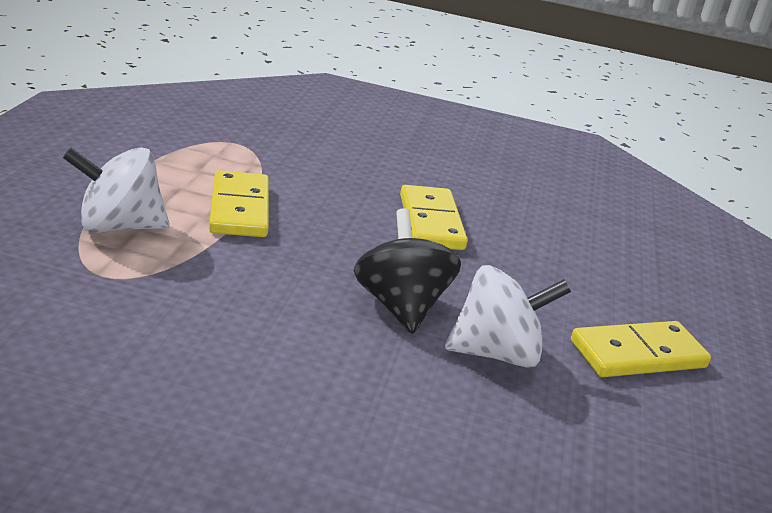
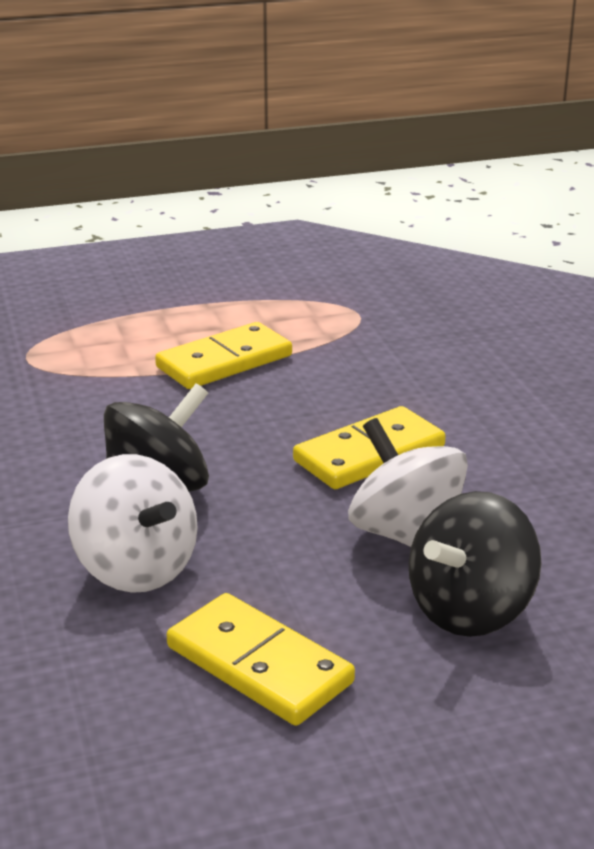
camera: 65 degrees right, 0 degrees up
(118, 226) = (109, 333): white spinning top -> white spinning top (406, 535)
(625, 271) = (470, 610): none -> black spinning top

